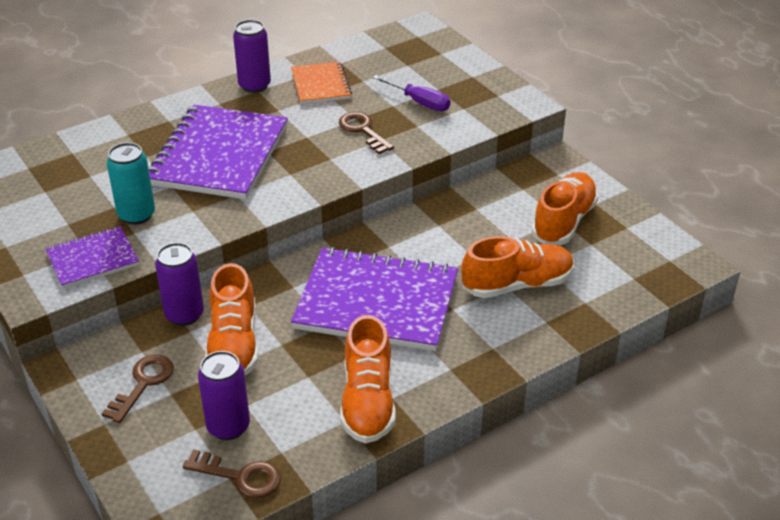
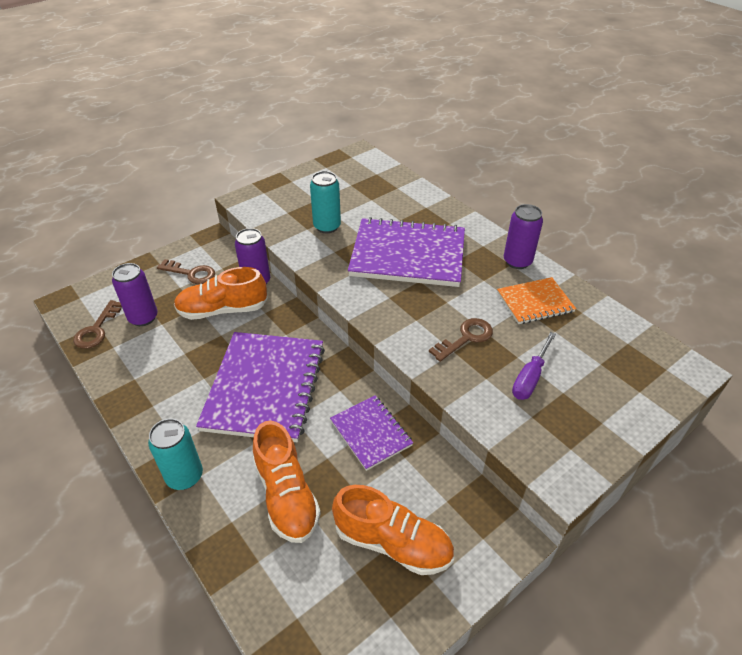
camera: 85 degrees right, 5 degrees up
(93, 259) = (277, 216): purple notebook -> purple notebook (371, 433)
(368, 401) = (151, 390): orange shoe -> none
(494, 359) = (184, 476): none -> turquoise can

